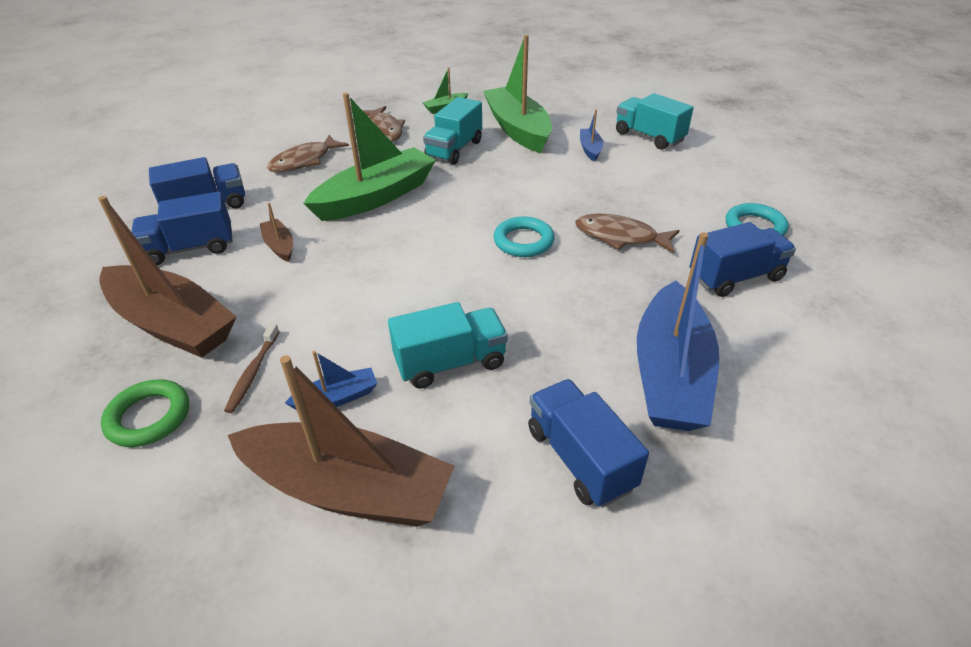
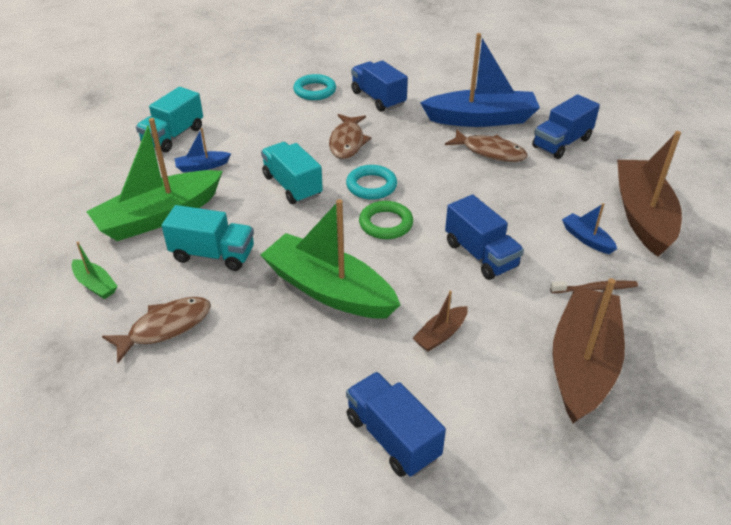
camera: 105 degrees left, 0 degrees up
(149, 417) = (670, 327): green ring -> green ring (386, 224)
(190, 248) = (476, 409): blue truck -> blue truck (480, 255)
(304, 161) = (260, 381): brown fish -> brown fish (490, 152)
(450, 363) = (524, 197): turquoise truck -> turquoise truck (292, 186)

